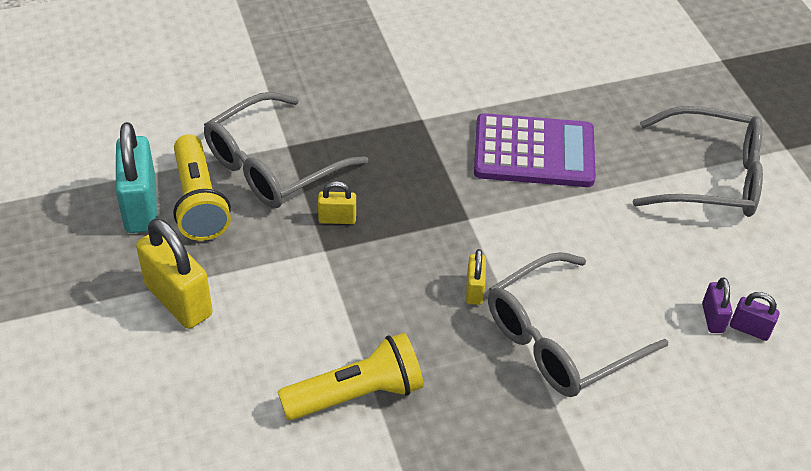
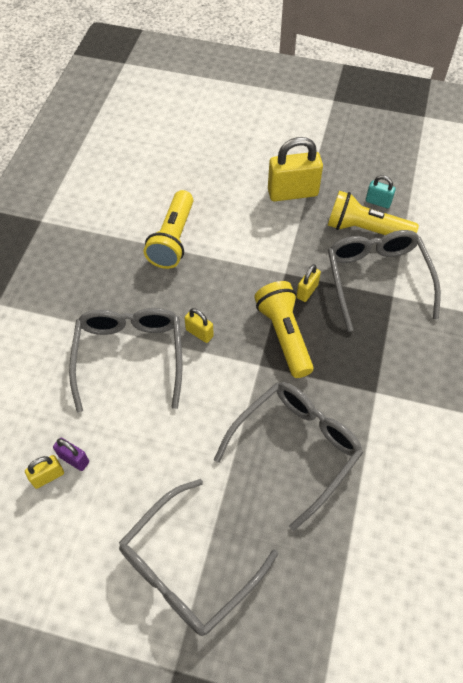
camera: 125 degrees right, 10 degrees up
(141, 207) = (378, 202): turquoise padlock -> turquoise padlock, size x0.50
(414, 213) = (284, 335): none -> yellow flashlight
(534, 152) = (296, 448): purple calculator -> grey glasses
(749, 329) = (48, 476): purple padlock -> yellow padlock

